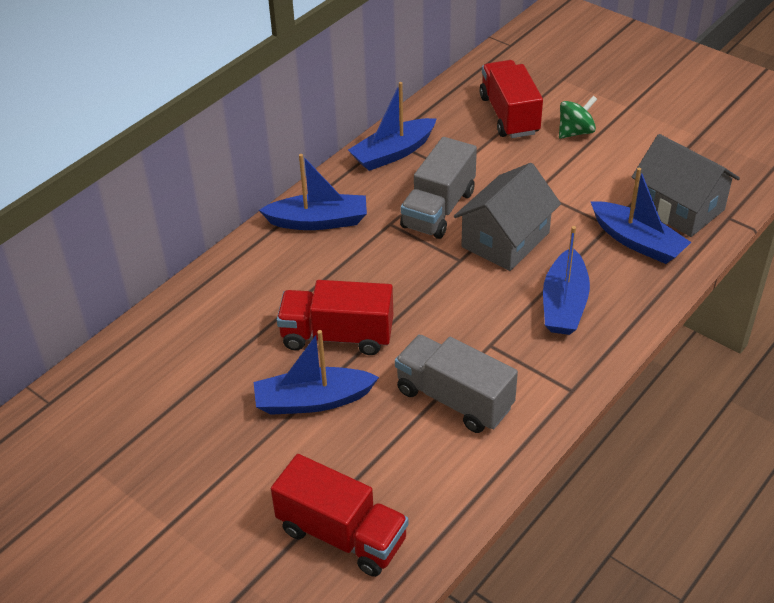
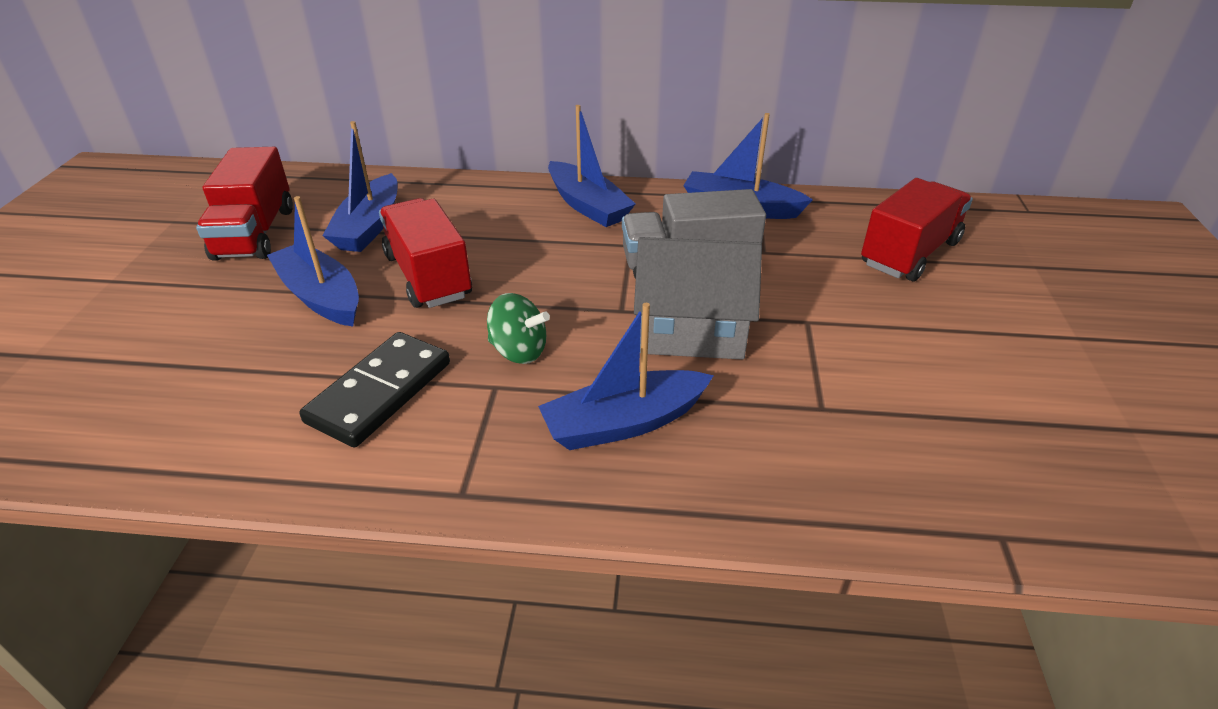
camera: 55 degrees right, 5 degrees down
(342, 535) = (120, 389): red truck -> red truck (255, 233)
(454, 399) = (380, 392): grey truck -> black domino
(575, 132) = (957, 311): green spinning top -> green spinning top (518, 351)
(637, 242) = (821, 449): blue boat -> blue boat (369, 226)
(679, 207) = (947, 467): grey house -> none

